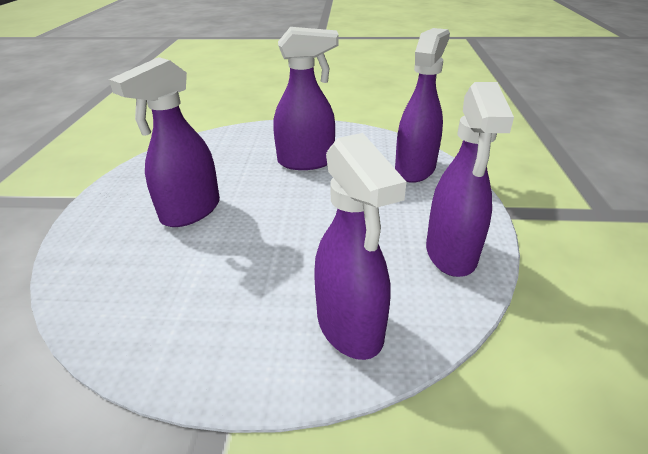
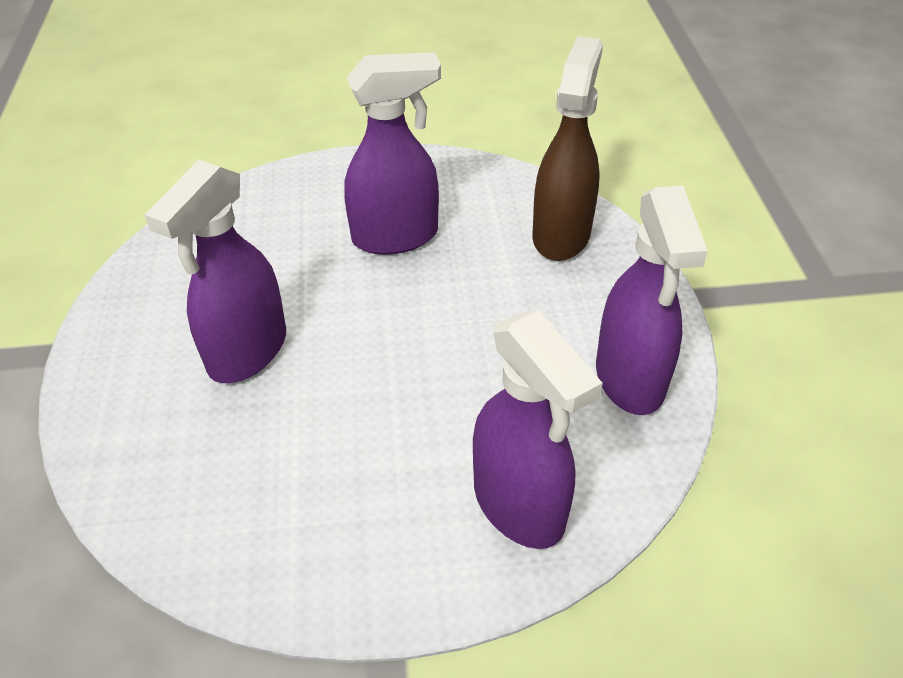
camera: 10 degrees left, 10 degrees up
(415, 169) = (561, 235): purple spray bottle -> brown spray bottle

